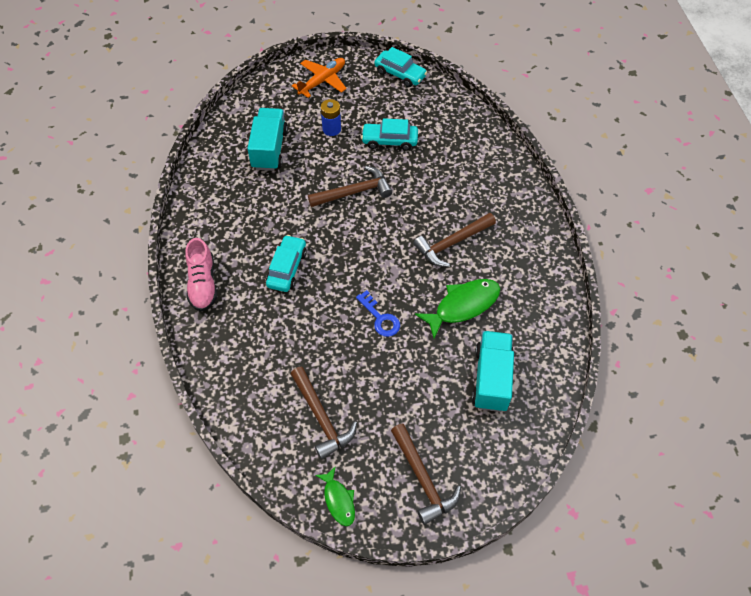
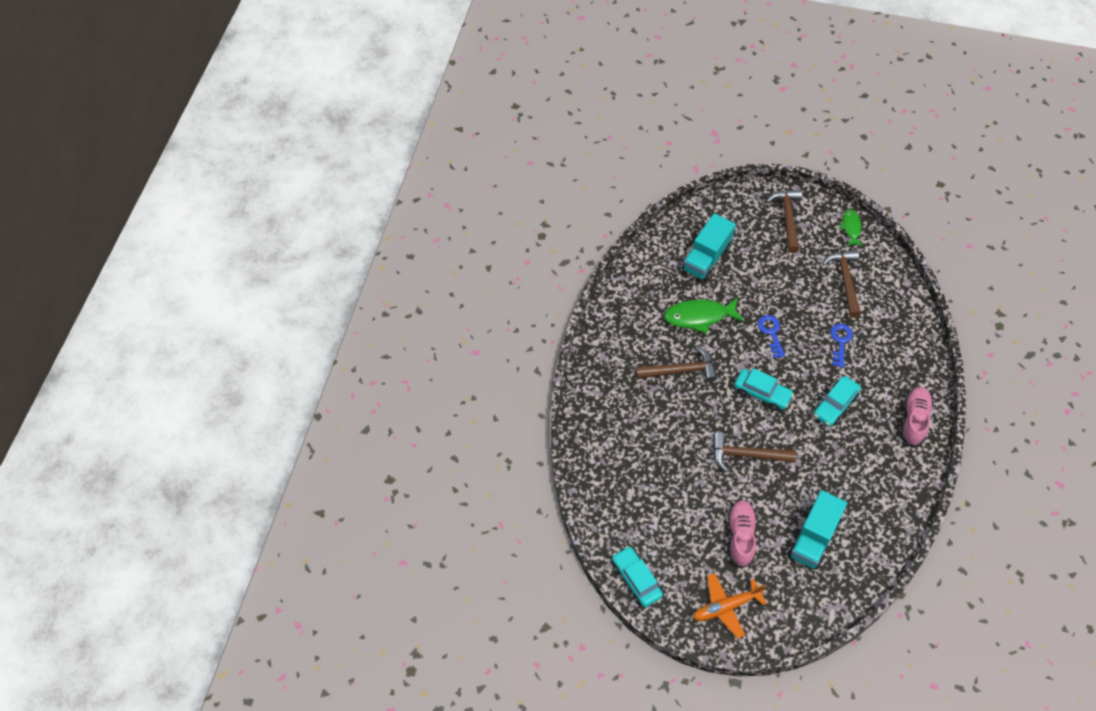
camera: 155 degrees left, 0 degrees up
(303, 338) = (840, 342): none -> blue key
(331, 129) = (740, 537): blue battery -> pink shoe
(389, 141) = (687, 498): turquoise car -> turquoise car (762, 393)

